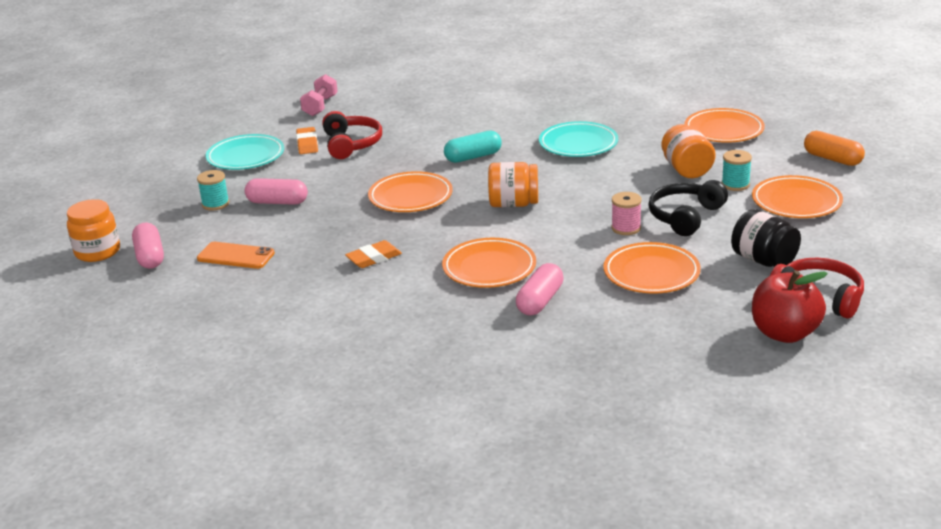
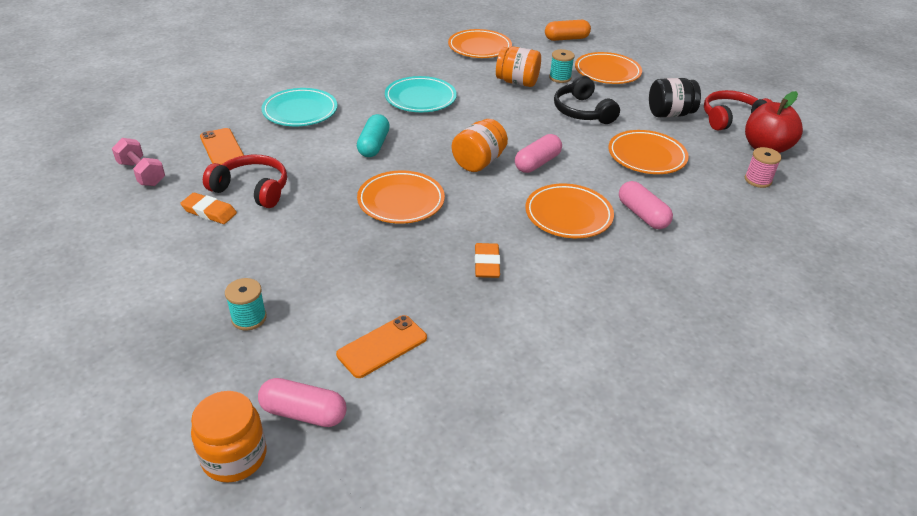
camera: 60 degrees left, 10 degrees up
(245, 157) = (173, 258): turquoise plate -> turquoise plate (300, 111)
(277, 202) = (305, 276): pink capsule -> pink capsule (537, 163)
(387, 113) = (222, 148): none -> orange phone
(626, 228) = (572, 137): pink spool -> pink spool (758, 180)

